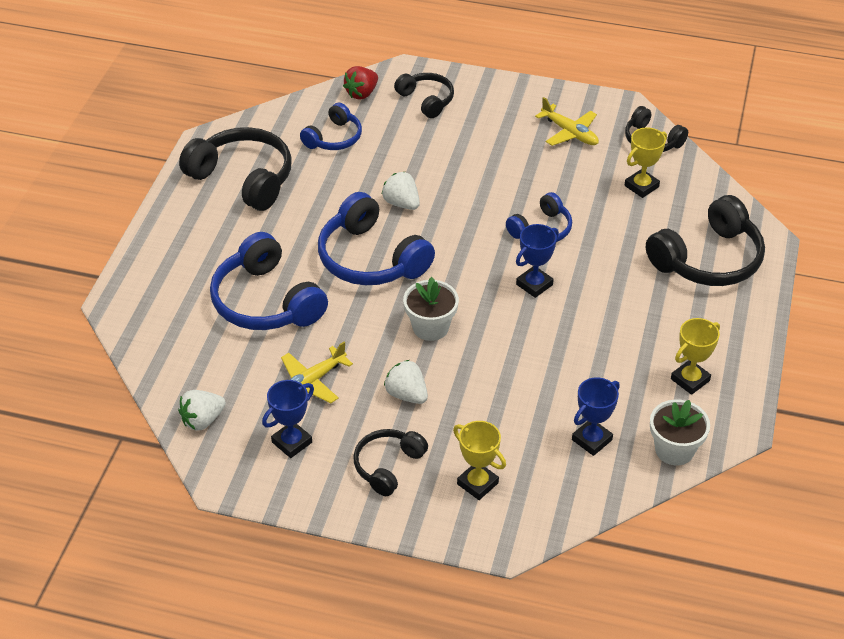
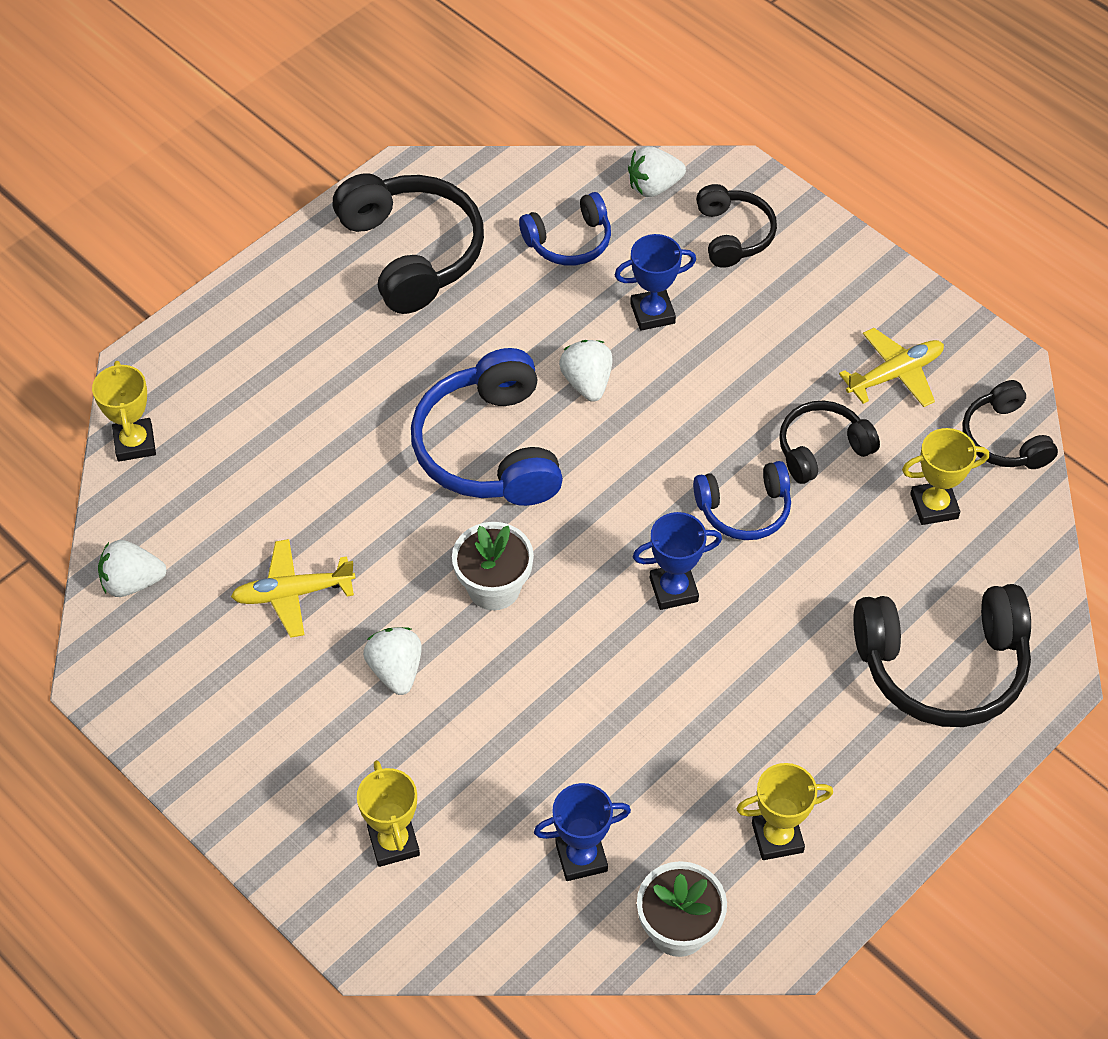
camera: 30 degrees right, 10 degrees up
(144, 345) = (135, 443): none -> yellow trophy
(266, 302) = (317, 450): blue headphones -> none
(292, 442) = (213, 666): blue trophy -> blue trophy (652, 313)
(362, 93) = (654, 186): red strawberry -> white strawberry
(388, 466) = (303, 760): black headphones -> black headphones (822, 449)
(570, 133) = (895, 374): yellow plane -> yellow plane turned 105 degrees counterclockwise

